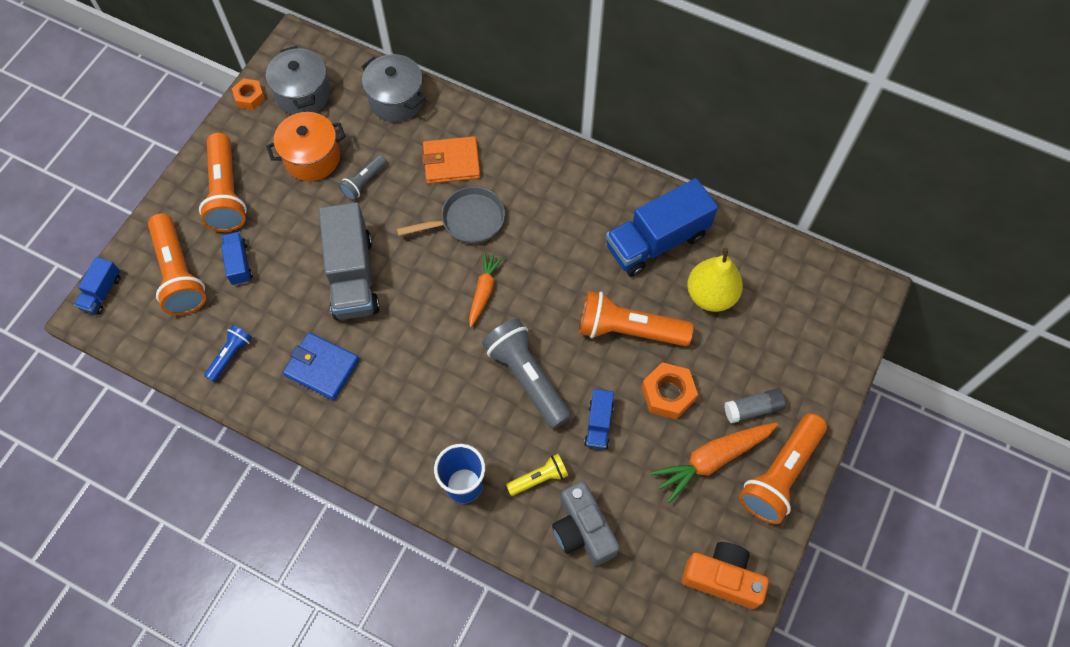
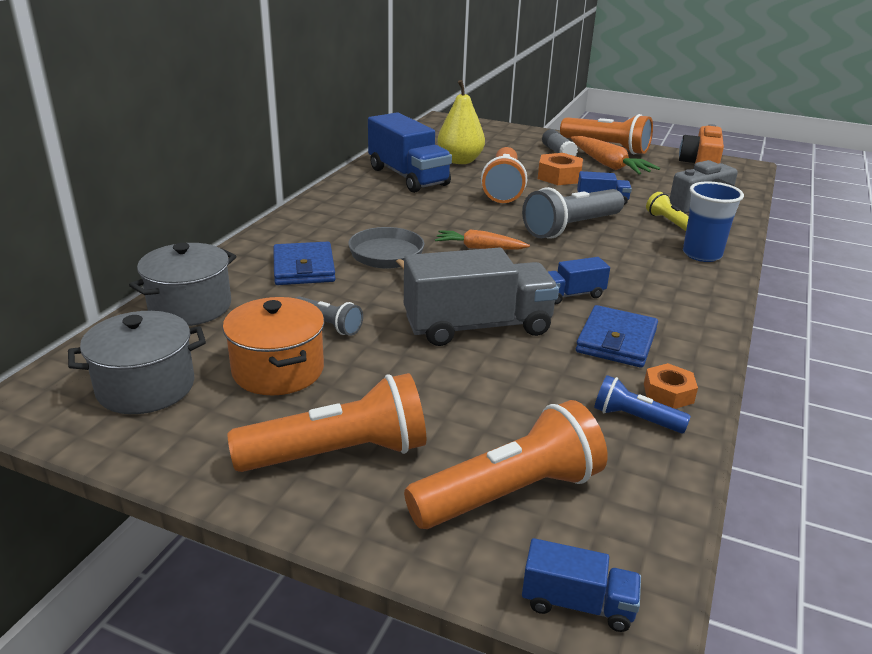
camera: 95 degrees left, 35 degrees down
(239, 263) = (476, 425): blue truck -> blue truck (571, 295)
(250, 97) = (128, 446): orange nut -> orange nut (668, 393)
(451, 162) = (304, 268): orange wallet -> blue wallet

